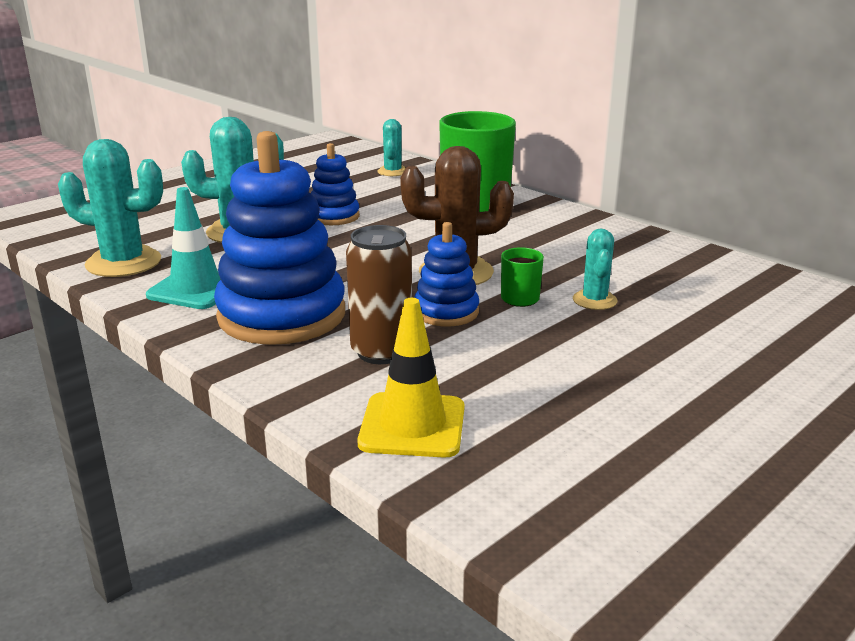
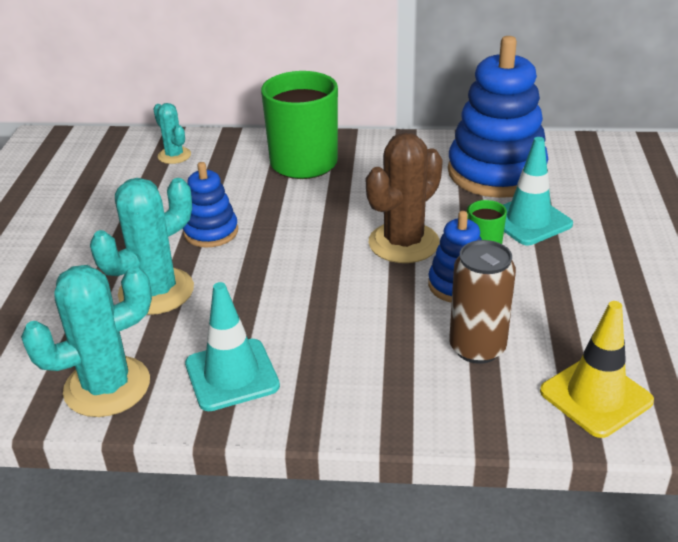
camera: 40 degrees left, 10 degrees up
(282, 315) = (350, 358): blue stacking toy -> blue stacking toy (496, 172)
(594, 300) = (528, 221): turquoise cactus -> turquoise traffic cone

